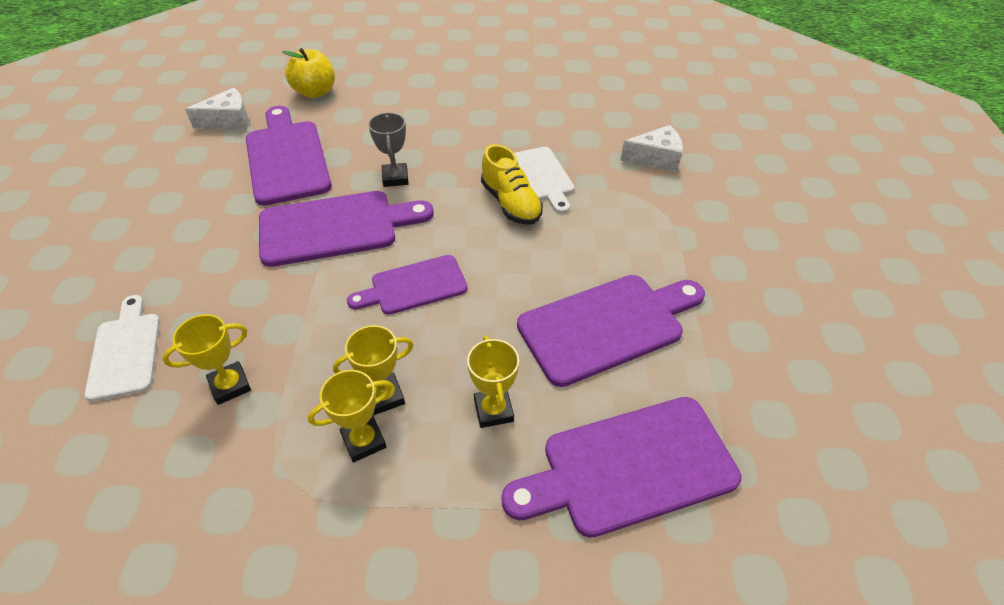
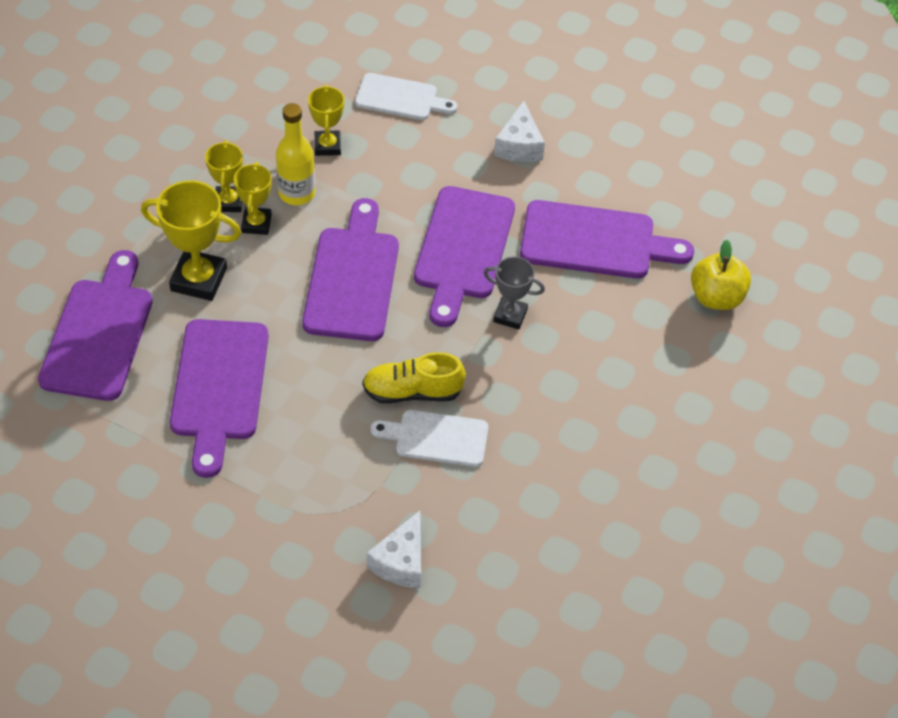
camera: 115 degrees right, 5 degrees up
(229, 121) = (693, 212): white cheese -> white cheese (519, 145)
(319, 380) = (297, 193): none -> yellow bottle
(414, 286) = (352, 278): purple cutting board -> purple cutting board, size x1.60
(493, 410) = (199, 279): yellow trophy -> yellow trophy, size x1.63

